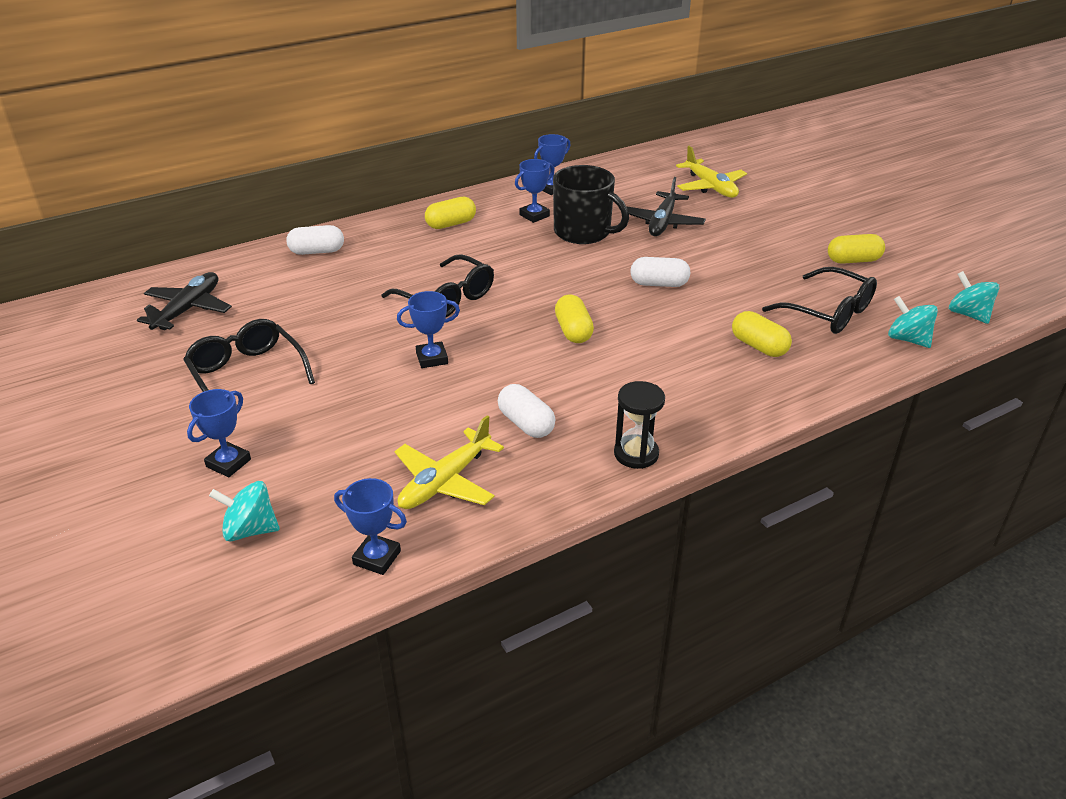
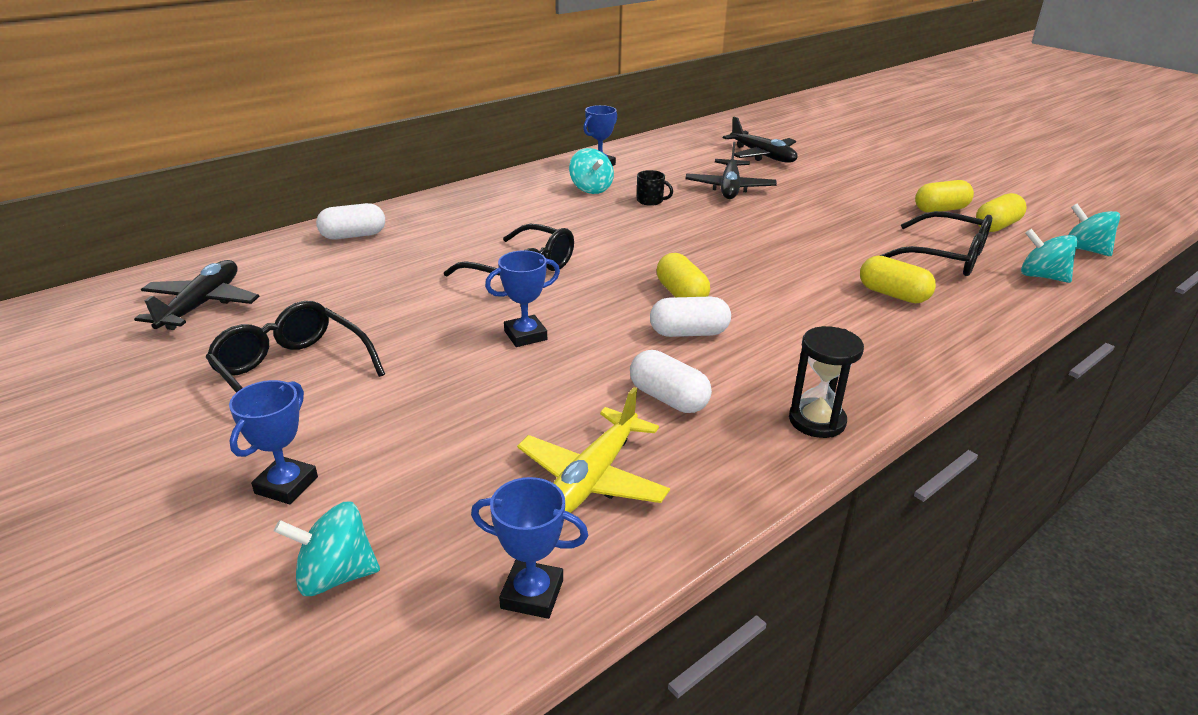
camera: 10 degrees left, 5 degrees down
(451, 224) = (502, 201): yellow capsule -> yellow capsule (996, 226)
(534, 215) = (591, 189): blue trophy -> turquoise spinning top
(583, 232) = (650, 201): black mug -> black mug, size x0.42
(659, 284) = (754, 243): white capsule -> white capsule (688, 333)
(710, 187) = (762, 156): yellow plane -> black plane

